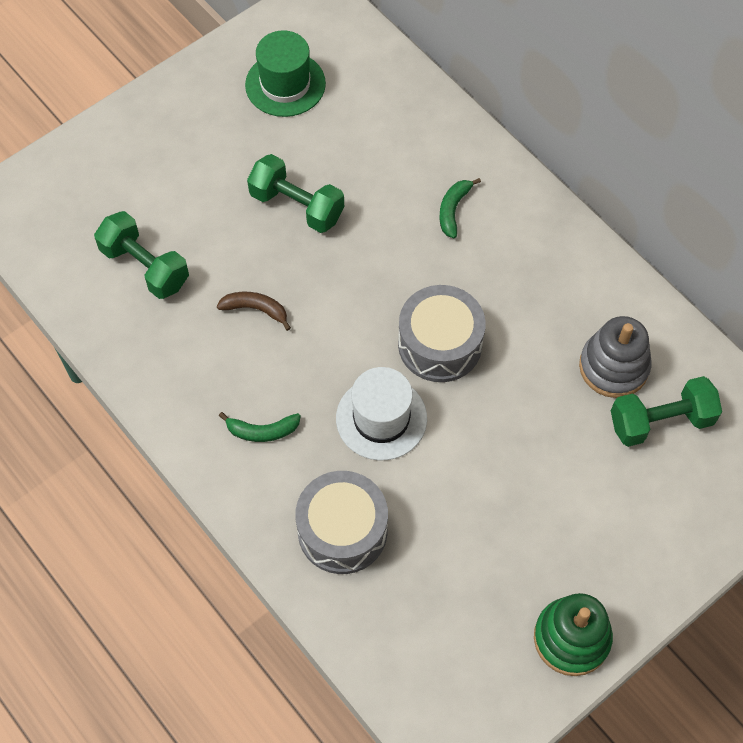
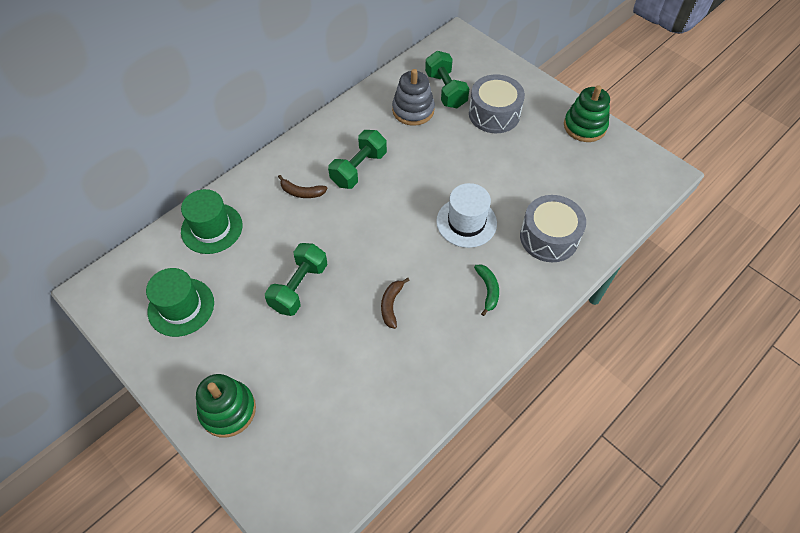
camera: 95 degrees left, 5 degrees down
(144, 136) = (228, 410): none -> green stacking toy
(145, 267) = (359, 389): green dumbbell -> green dumbbell (359, 169)
(400, 109) = (212, 228): none -> green hat
(440, 344) = (407, 194): grey drum -> grey drum (494, 114)
(453, 210) = (302, 192): green banana -> brown banana

